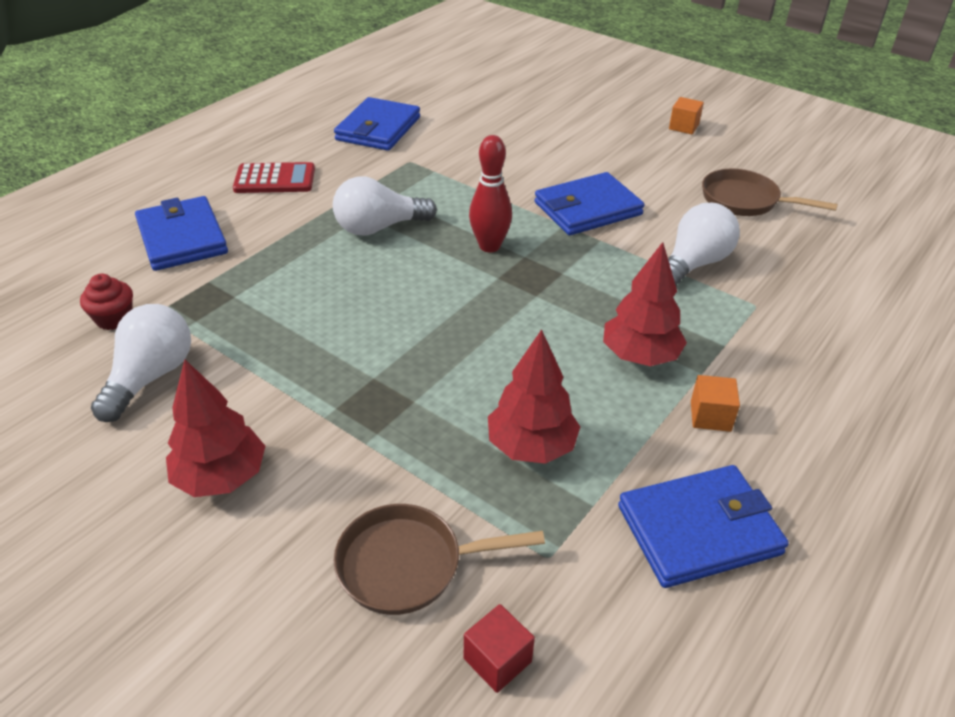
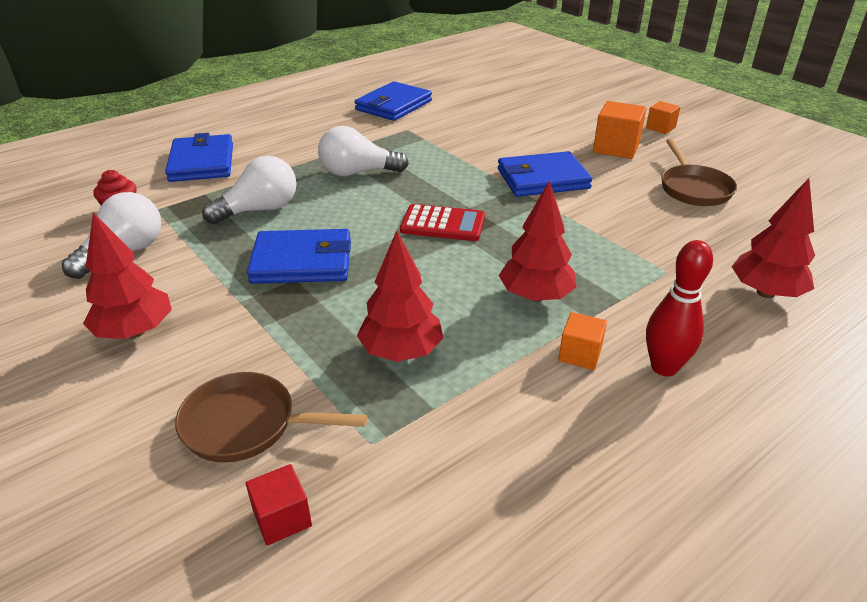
camera: 15 degrees right, 5 degrees down
(275, 179) = (293, 131): red calculator -> red calculator (443, 224)
(489, 246) = (442, 196): red bowling pin -> red bowling pin (664, 367)
(648, 158) = (616, 148): none -> orange cube
(693, 264) = (621, 231): white light bulb -> white light bulb (259, 210)
(698, 530) = (523, 447): blue wallet -> blue wallet (302, 261)
(745, 200) = (693, 188): brown pan -> brown pan turned 135 degrees counterclockwise
(856, 315) = (765, 293): none -> red tree

